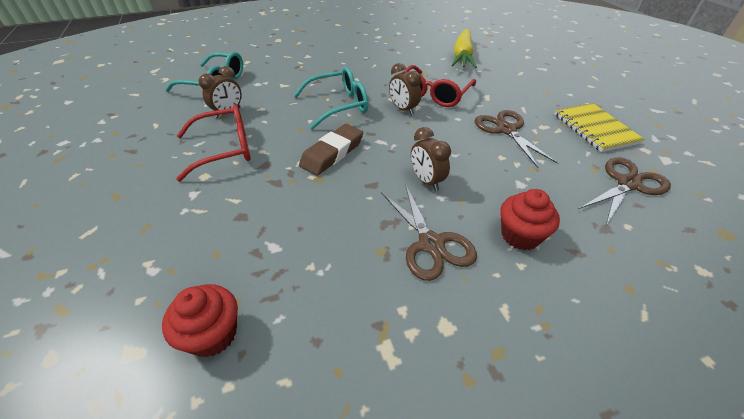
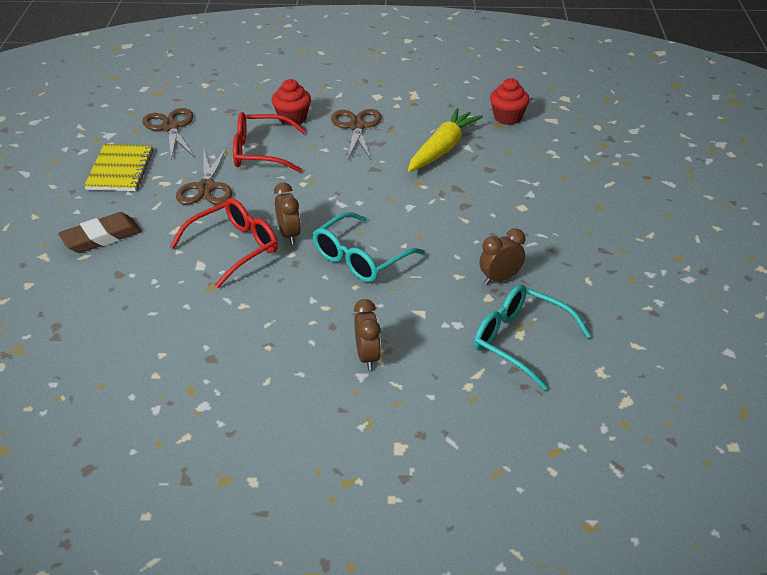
camera: 160 degrees left, 5 degrees down
(225, 149) = (503, 230): red glasses -> red glasses (260, 152)
(332, 153) = (395, 202): brown eraser -> brown eraser (101, 238)
(339, 105) = (360, 259): turquoise glasses -> turquoise glasses turned 45 degrees counterclockwise
(426, 181) = (326, 162): brown clock -> brown clock (367, 357)
(462, 56) = (118, 310): yellow carrot -> yellow carrot (442, 149)
(628, 184) = (171, 127): brown scissors -> brown scissors turned 90 degrees clockwise

